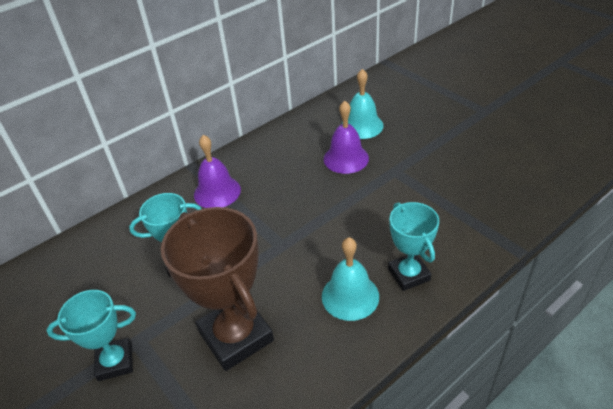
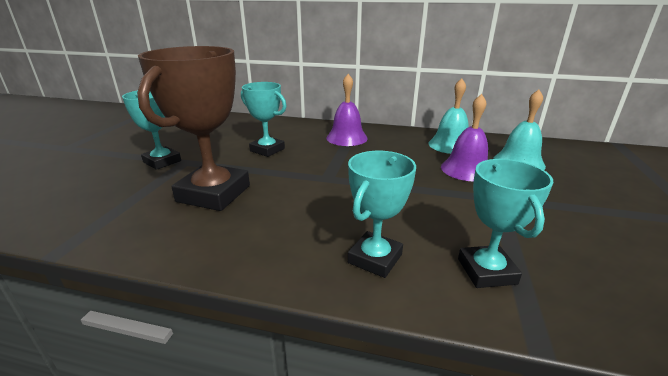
camera: 50 degrees right, 15 degrees down
(350, 296) = (306, 232): turquoise bell -> turquoise bell (450, 145)
(457, 230) = (486, 271): none -> turquoise trophy

